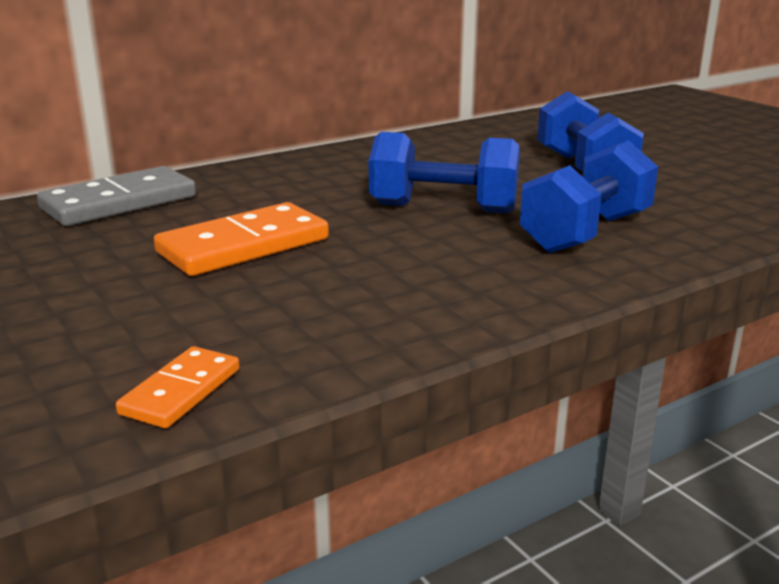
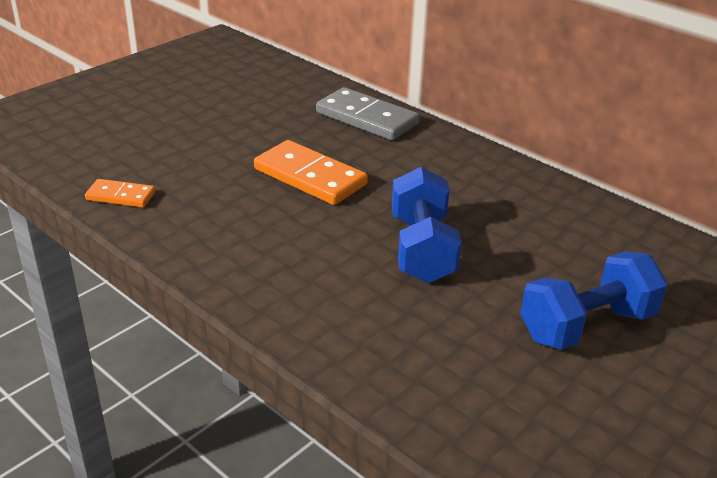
camera: 75 degrees right, 10 degrees up
(586, 233) = (399, 328): blue dumbbell -> none

